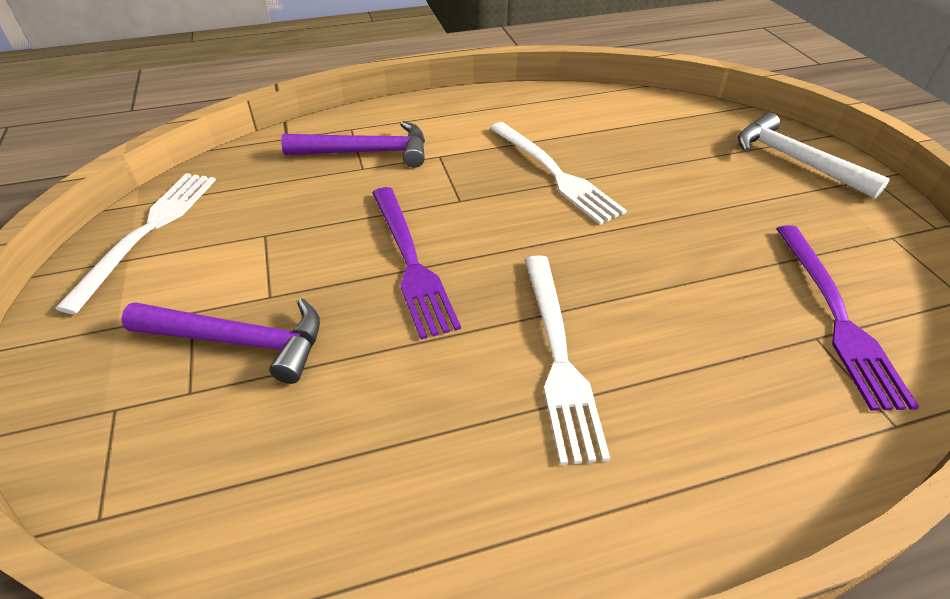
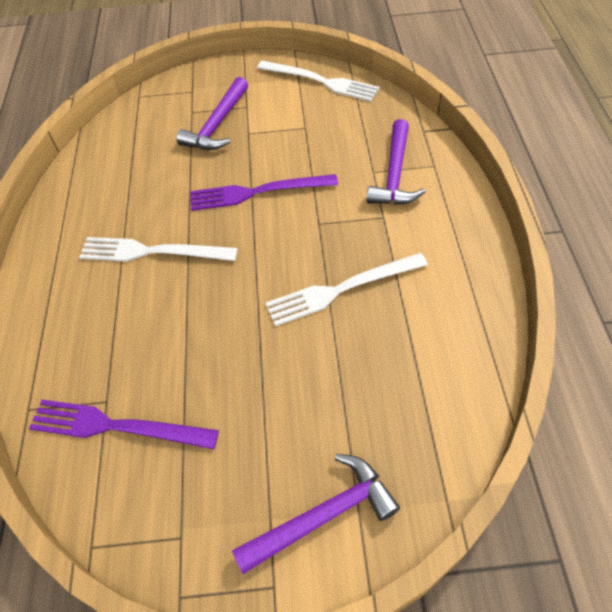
camera: 105 degrees right, 10 degrees up
(795, 161) = (322, 516): white hammer -> purple hammer

